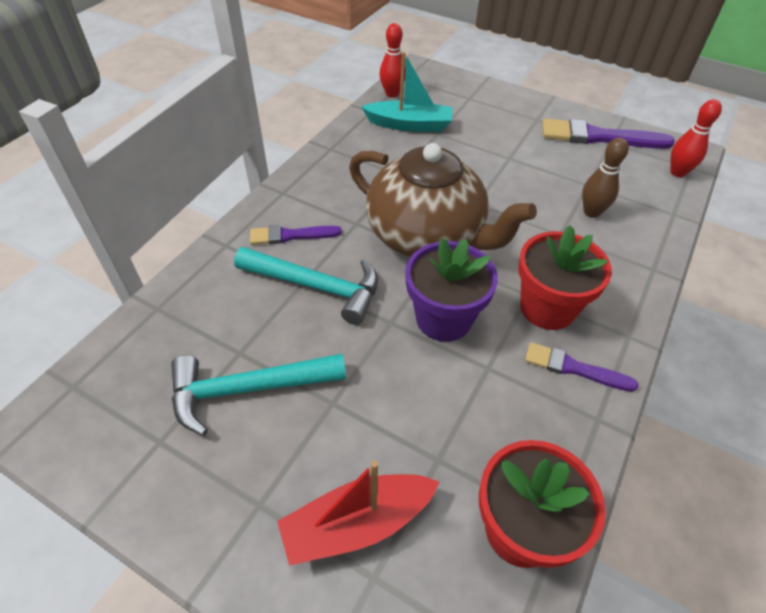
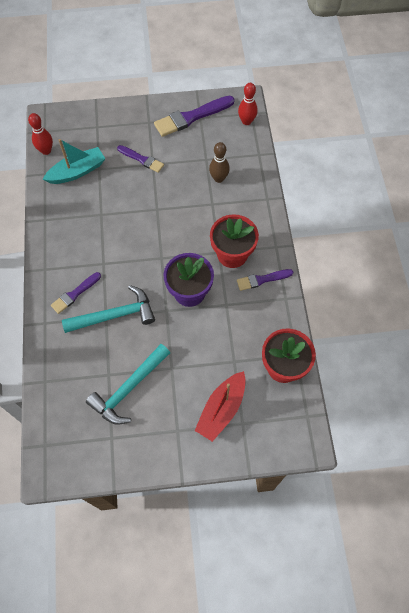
camera: 35 degrees left, 15 degrees up
(427, 236) = (147, 248): brown teapot -> none
(498, 148) = (142, 159): none -> purple brush

